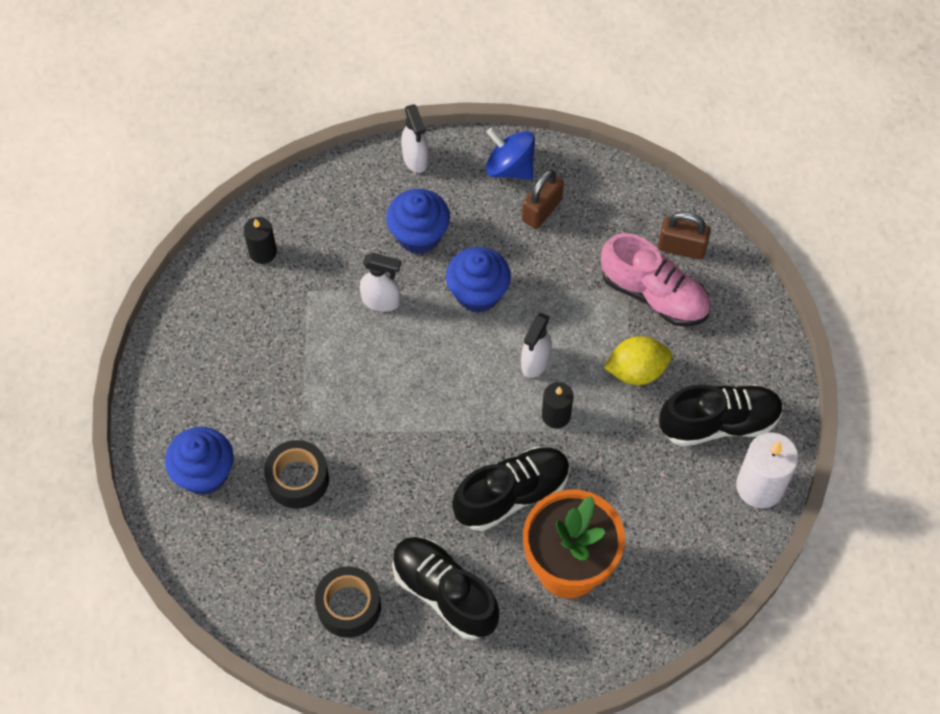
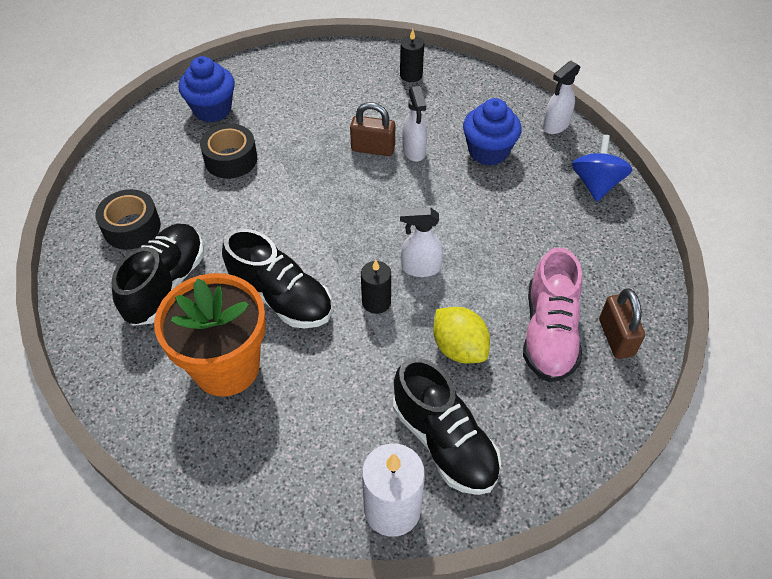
camera: 65 degrees right, 10 degrees down
(478, 293) = (461, 206): blue cupcake -> none
(541, 210) = (572, 219): brown padlock -> brown padlock (373, 149)

